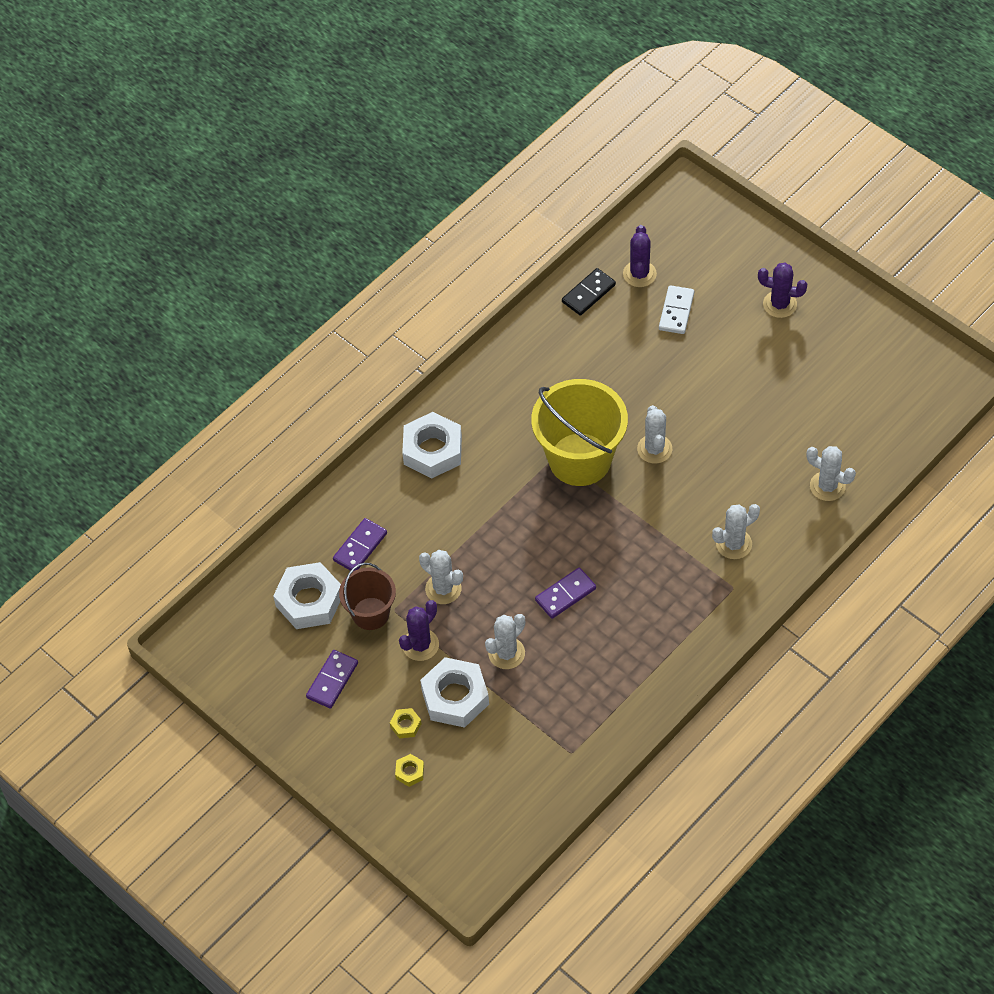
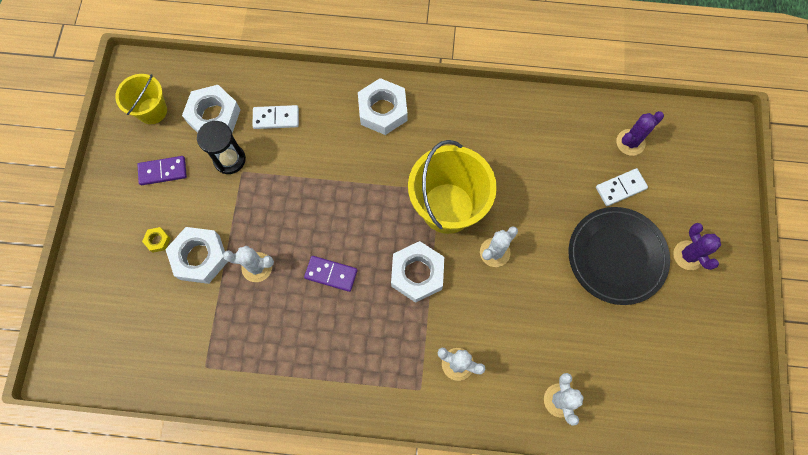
camera: 50 degrees right, 15 degrees up
(253, 653) = (152, 111): none -> yellow bucket
(360, 547) = (276, 118): purple domino -> white domino
(370, 613) = (229, 159): brown bucket -> black hourglass
(410, 772) = (123, 268): yellow nut -> none
(420, 645) = (226, 207): purple cactus -> none
(443, 589) = (280, 191): white cactus -> none
(588, 293) = (586, 120): black domino -> none
(623, 523) = (417, 273): none -> white nut
(736, 358) = (616, 256): none -> black plate

